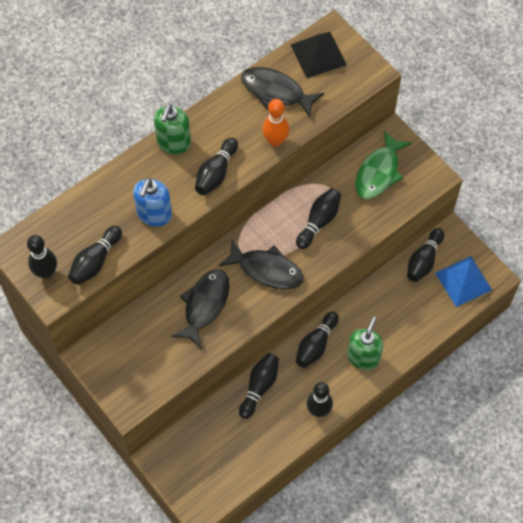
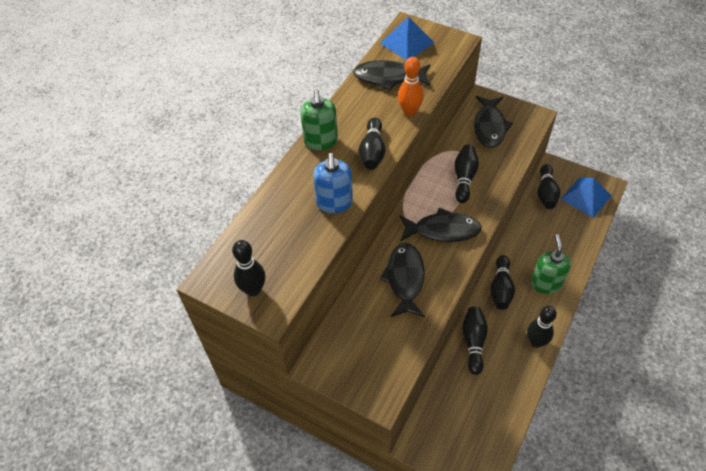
camera: 20 degrees left, 10 degrees down
(95, 261) = (298, 262): black bowling pin -> none
(318, 54) = (407, 43): black pyramid -> blue pyramid
(379, 172) = (489, 127): green fish -> black fish

